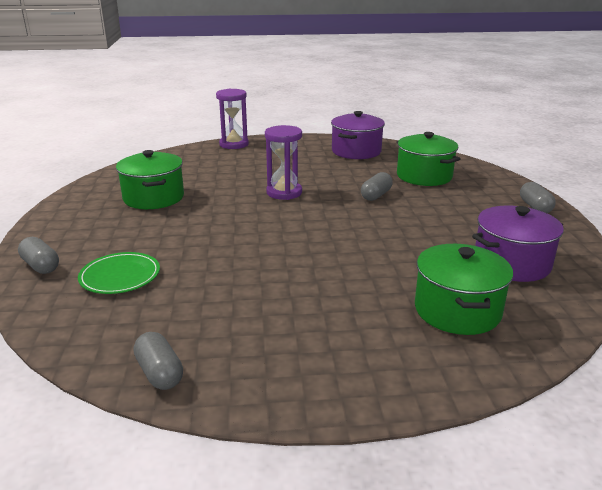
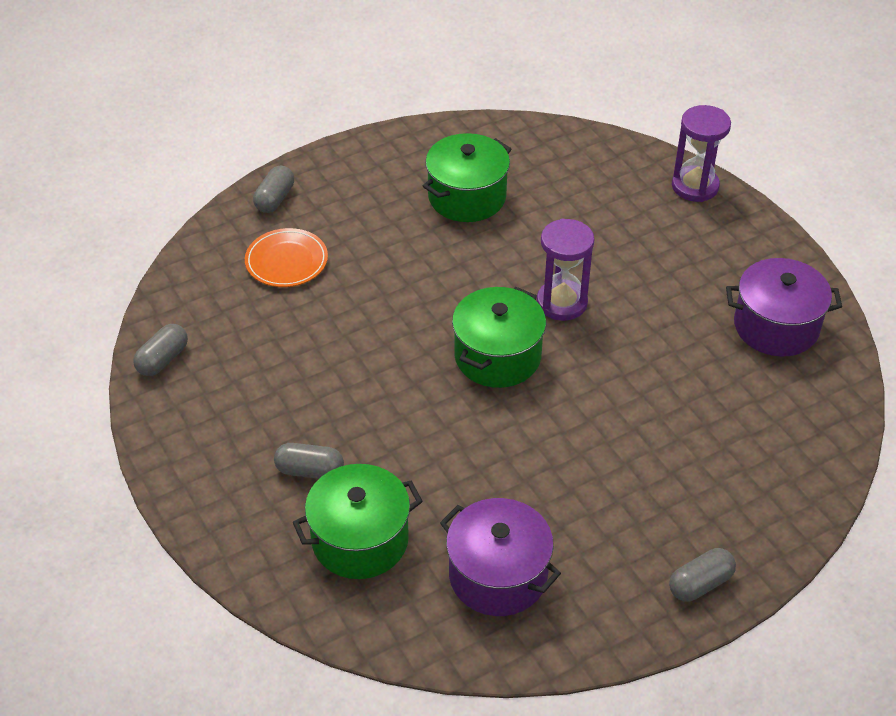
camera: 65 degrees right, 20 degrees up
(120, 276) = (286, 261): green plate -> orange plate
(376, 195) = (617, 396): grey capsule -> grey capsule (310, 470)
(424, 176) = (730, 432): green pot -> green pot (497, 356)

